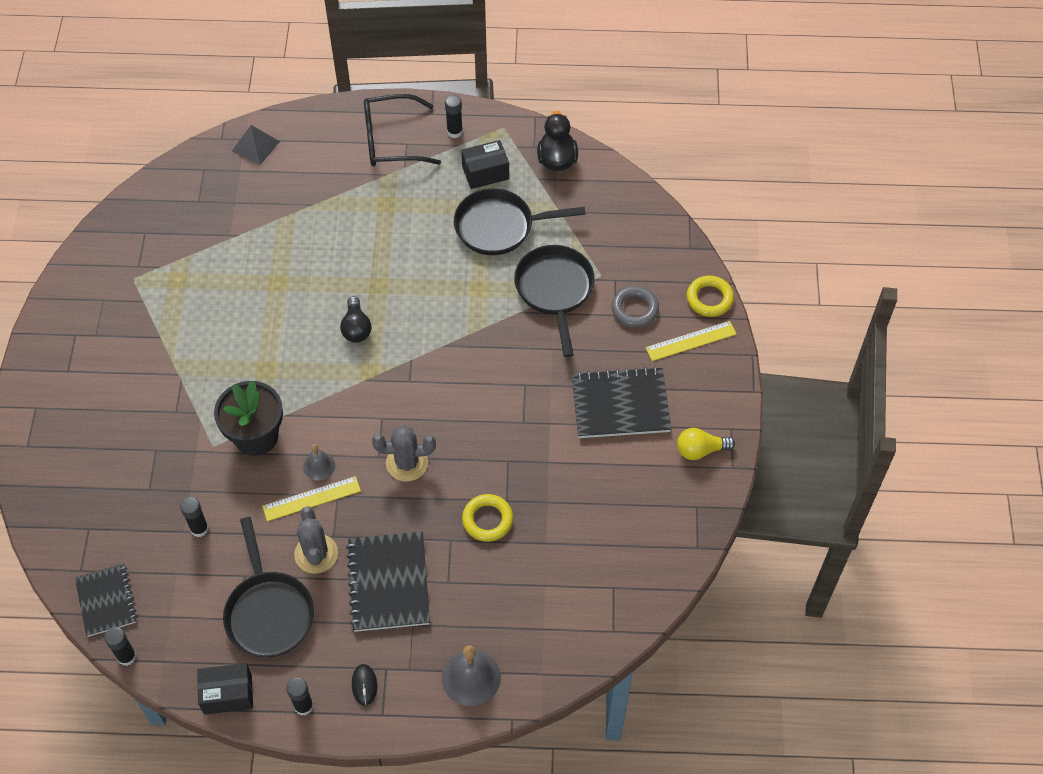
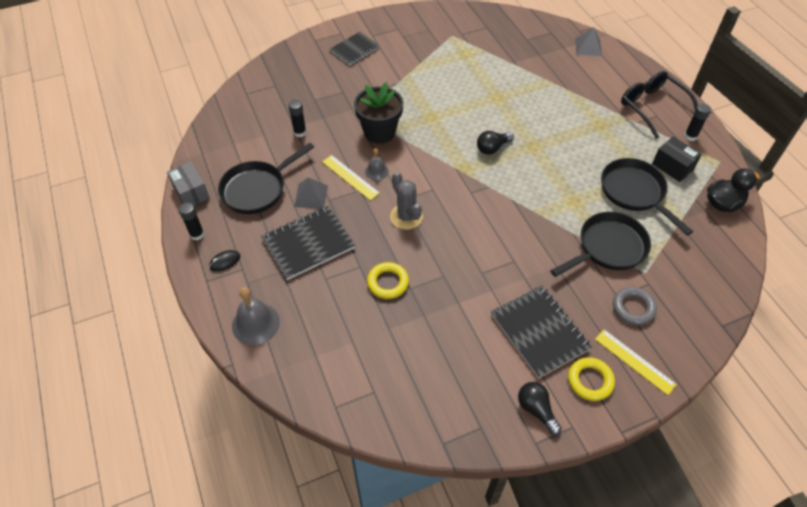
camera: 65 degrees right, 5 degrees down
(106, 601) = (231, 112): black notebook -> black notebook (355, 49)
(127, 656) = (198, 135): black glue stick -> none
(228, 694) = (191, 192): black box -> grey box
(316, 554) = (311, 196): grey cactus -> grey pyramid
(700, 450) = (536, 410): yellow light bulb -> black light bulb
(709, 299) = (685, 360): yellow ring -> yellow ring (590, 381)

